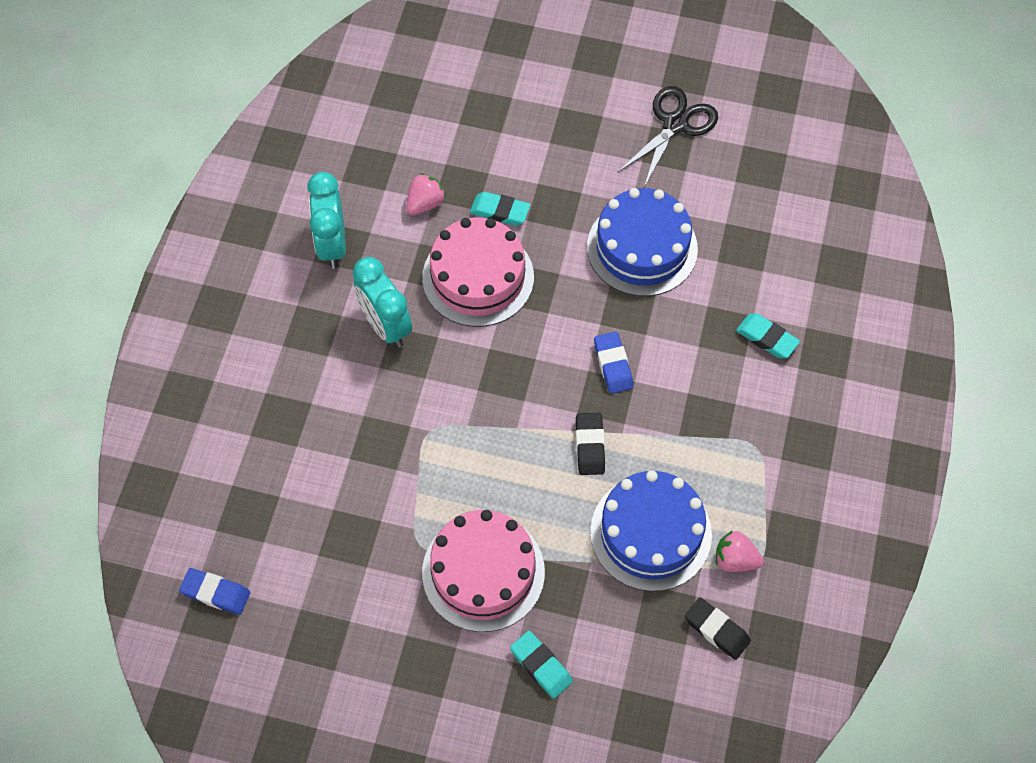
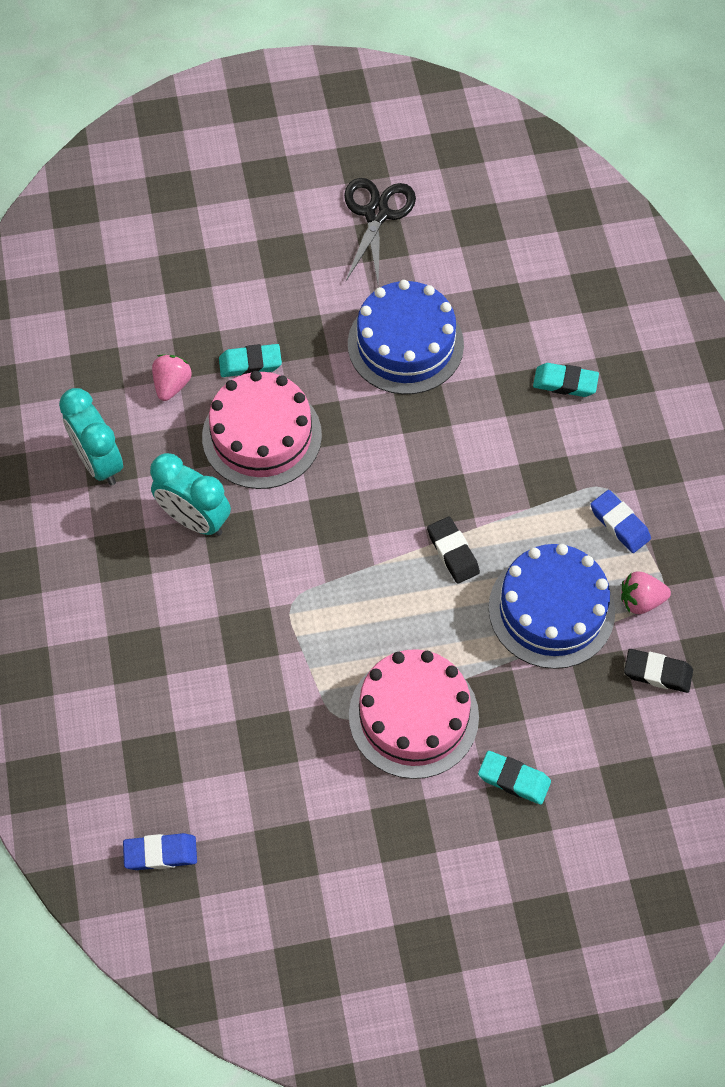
camera: 25 degrees left, 0 degrees up
(613, 365) = (435, 466): blue eraser -> blue eraser (619, 524)

